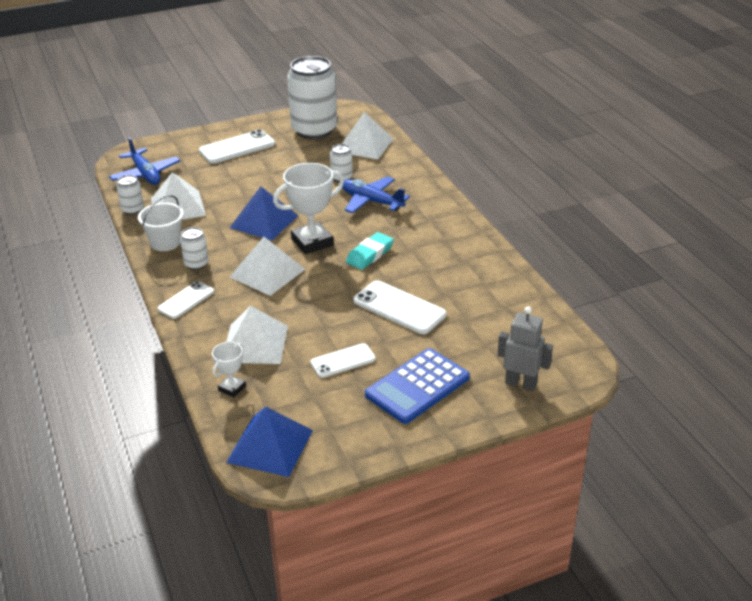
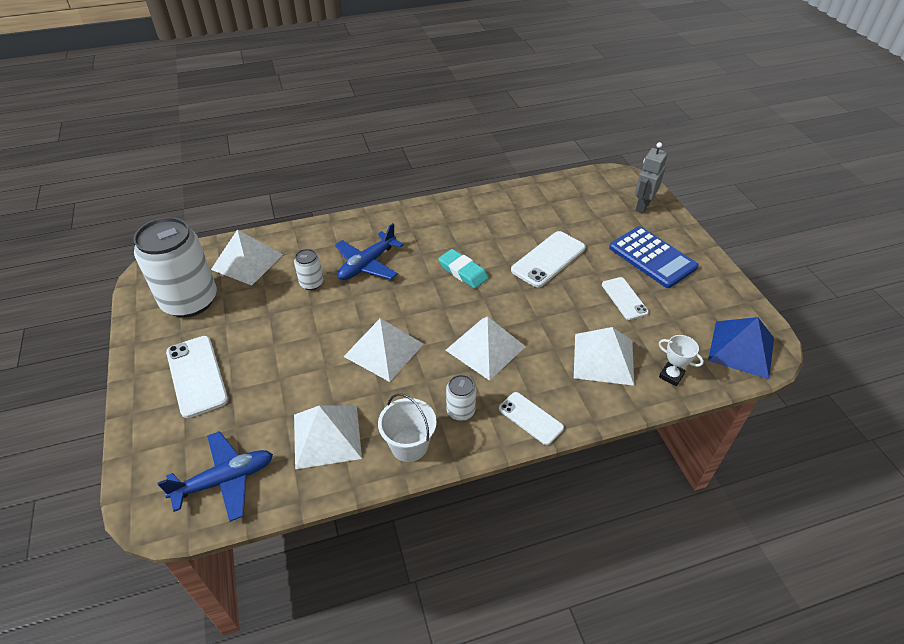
camera: 85 degrees left, 10 degrees up
(133, 210) = (319, 489): white can -> none
(264, 221) = (383, 350): blue pyramid -> white pyramid
(312, 242) = (434, 311): white trophy -> none

